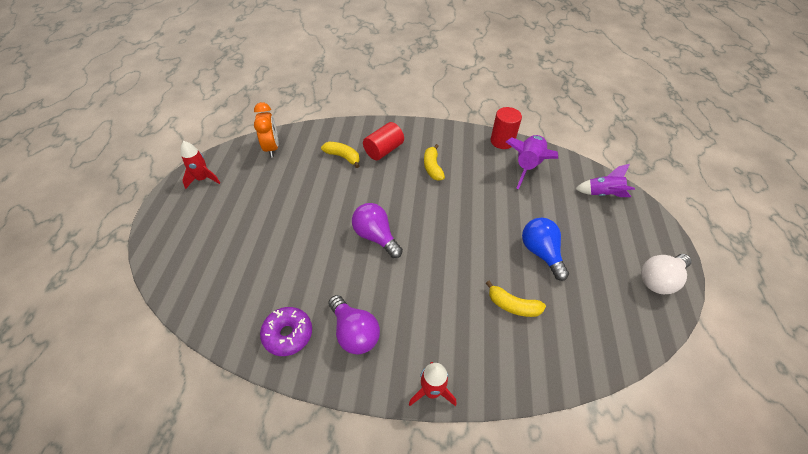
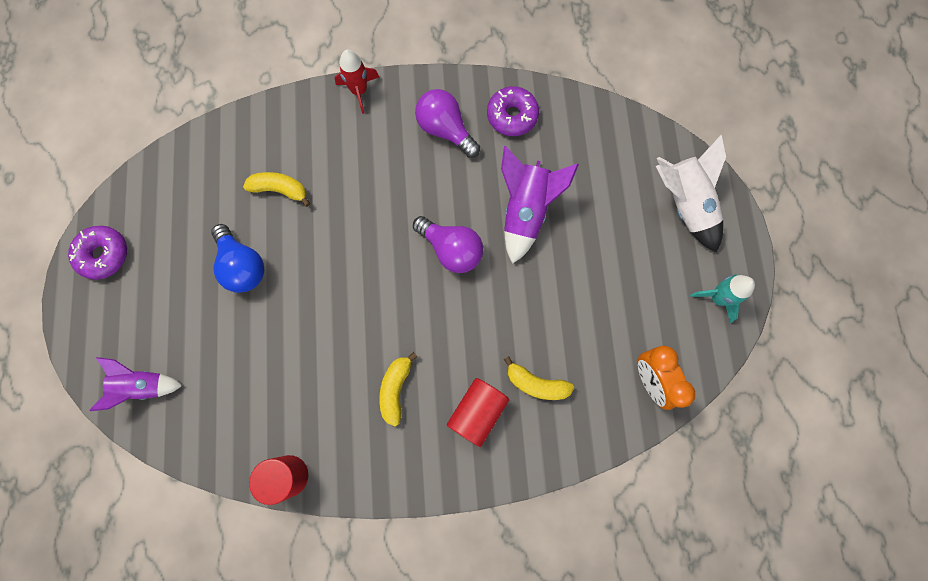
camera: 170 degrees right, 25 degrees up
(185, 236) = (684, 204): none -> white rocket
(203, 179) = (717, 298): red rocket -> turquoise rocket
(432, 167) = (395, 389): yellow banana -> yellow banana turned 150 degrees counterclockwise
(527, 166) = (250, 423): purple rocket -> purple rocket (526, 211)
(659, 280) = (104, 255): white light bulb -> purple donut

